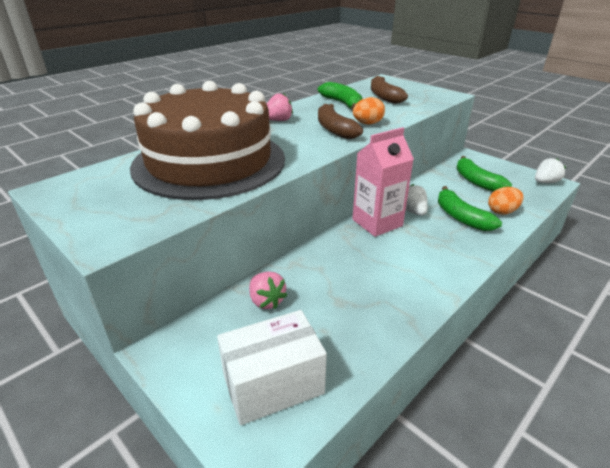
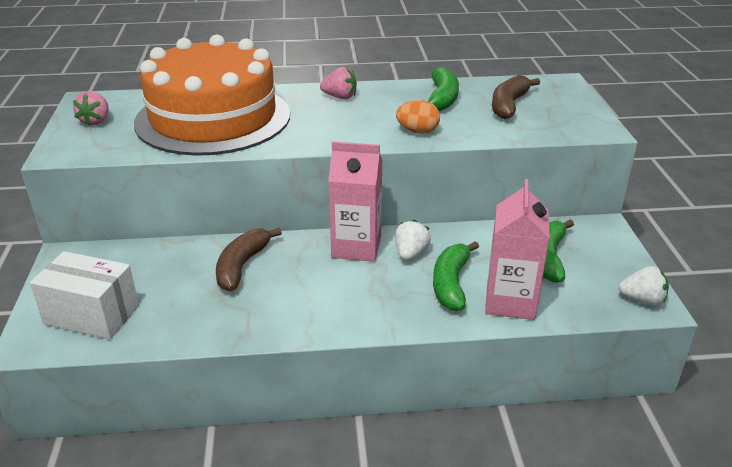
camera: 40 degrees right, 0 degrees up
(209, 162) = (213, 118): brown cake -> orange cake
(266, 301) = (168, 261): pink strawberry -> pink strawberry (96, 121)
(334, 129) = (372, 125): brown banana -> brown banana (242, 266)
(502, 212) = (510, 301): orange egg -> pink carton

